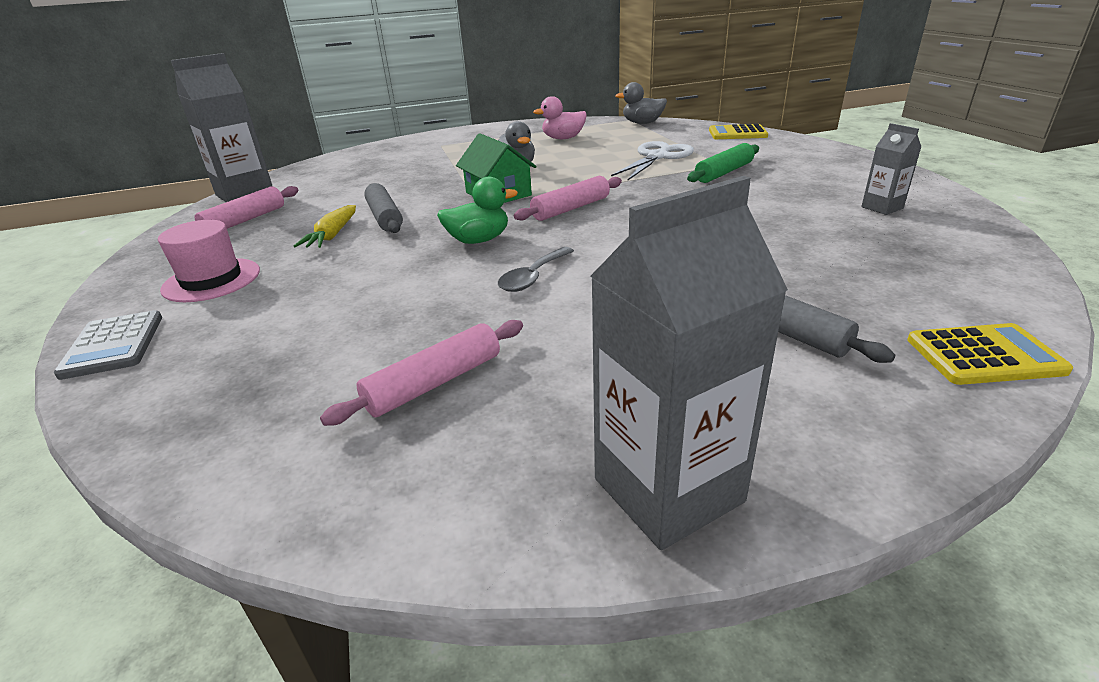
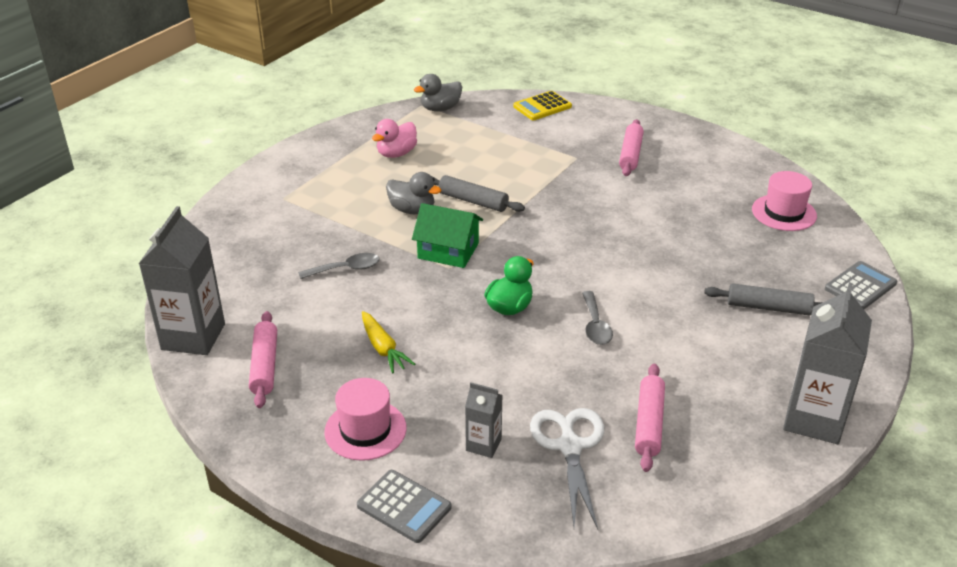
camera: 40 degrees left, 5 degrees up
(384, 217) = (393, 312): grey rolling pin -> grey rolling pin (473, 201)
(404, 186) = (345, 269): none -> grey spoon
(571, 208) = (530, 248): pink rolling pin -> pink rolling pin (630, 154)
(657, 157) = (516, 160): white scissors -> white scissors (569, 446)
(724, 172) = (589, 167): green rolling pin -> none
(882, 208) = (725, 178): grey carton -> grey carton (483, 444)
(934, 251) = (784, 213): none -> pink hat
(984, 355) = (860, 286): yellow calculator -> grey calculator

